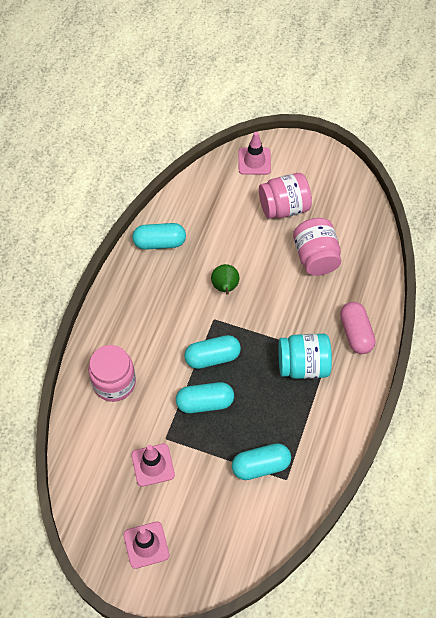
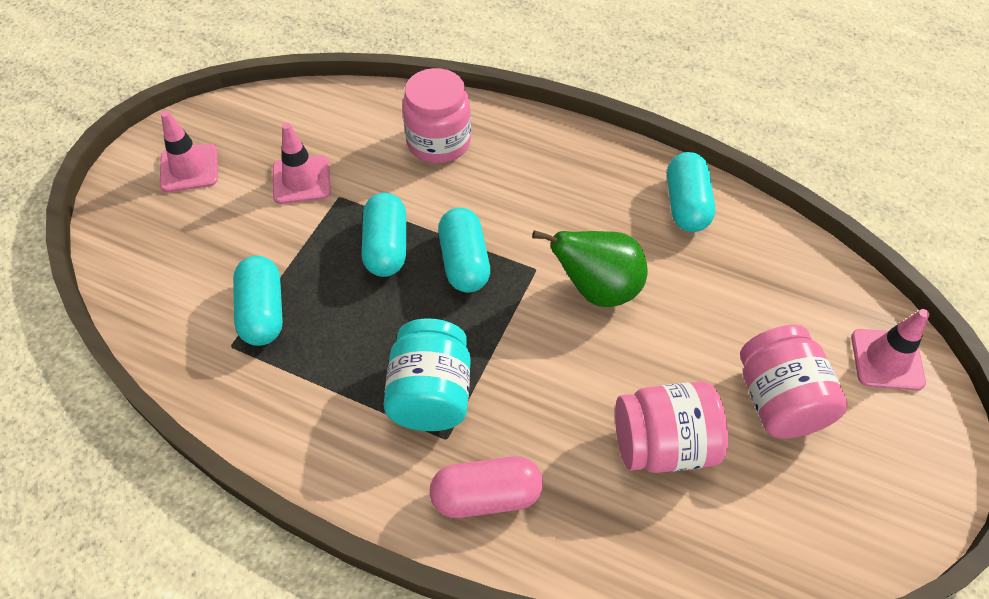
camera: 95 degrees right, 5 degrees down
(225, 287) = (597, 289): green pear -> green pear, size x1.51

